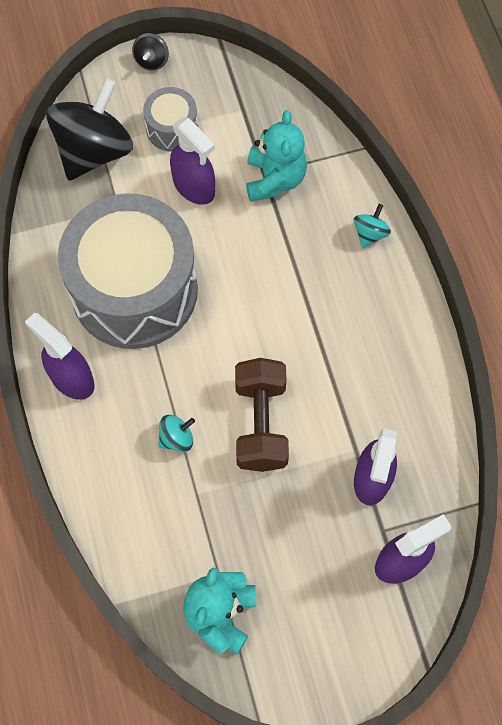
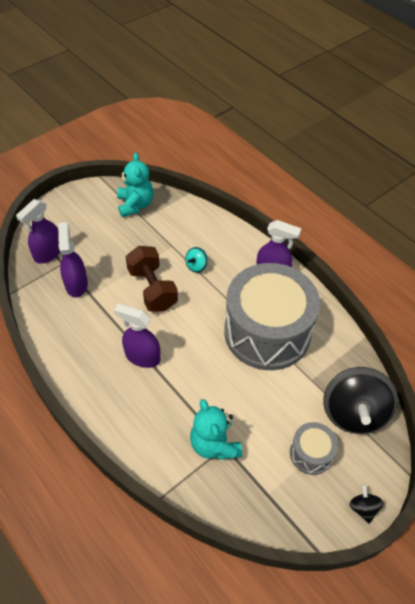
camera: 155 degrees right, 15 degrees down
(194, 187) = (269, 414): purple spray bottle -> purple spray bottle (142, 356)
(370, 233) = (127, 430): turquoise spinning top -> none

